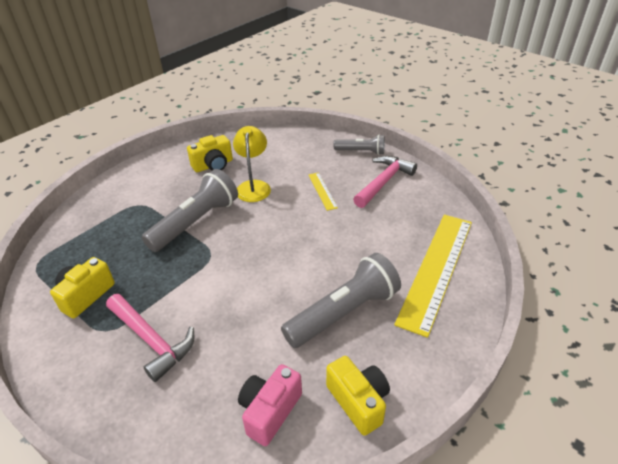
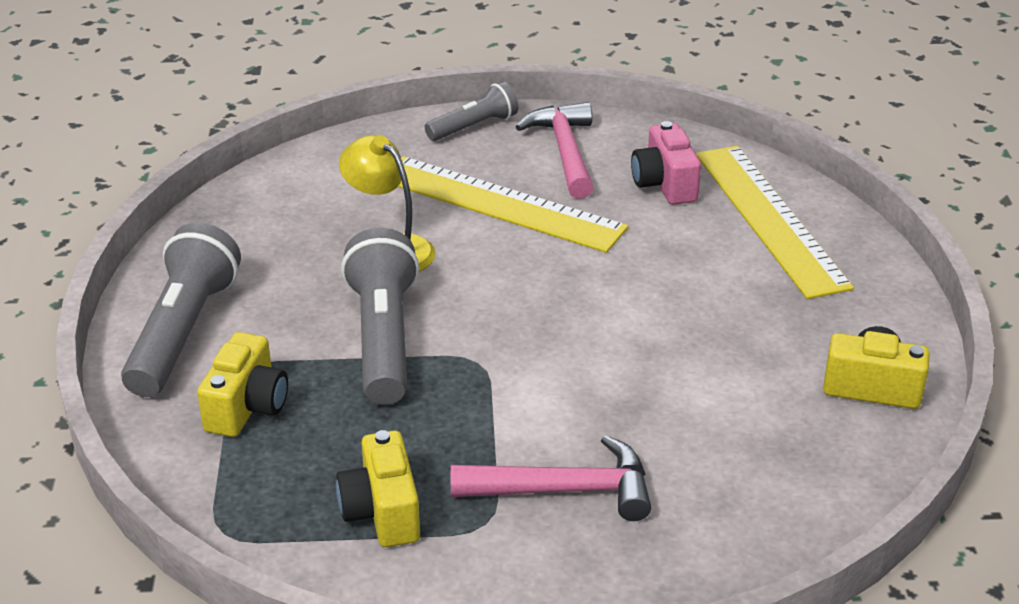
camera: 45 degrees left, 5 degrees down
(213, 165) = (273, 254): yellow camera -> yellow camera (247, 407)
(269, 411) = (804, 454): pink camera -> pink camera (664, 184)
(322, 191) = (500, 204): yellow ruler -> yellow ruler, size x2.31
(343, 313) = (738, 320): grey flashlight -> grey flashlight (183, 332)

